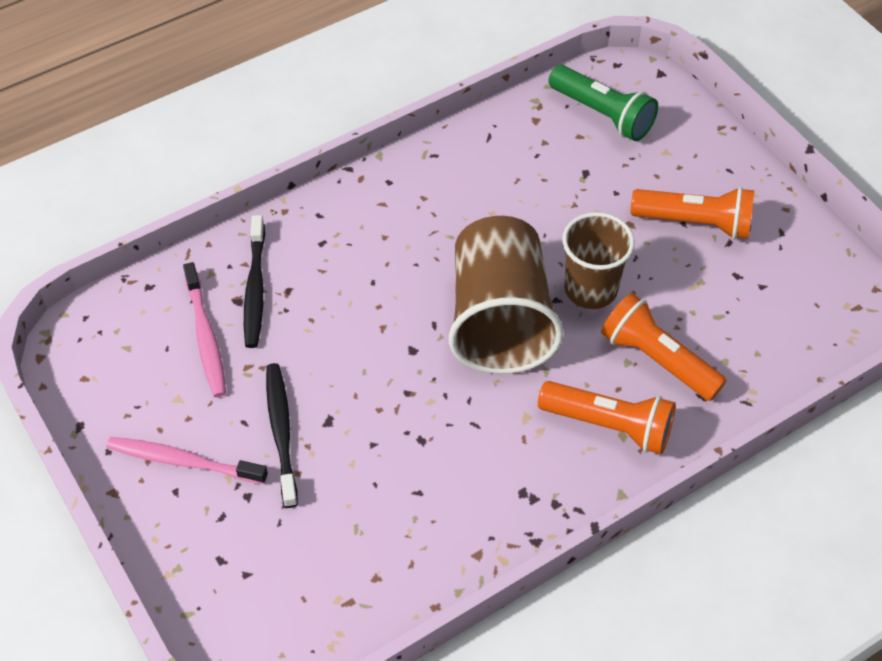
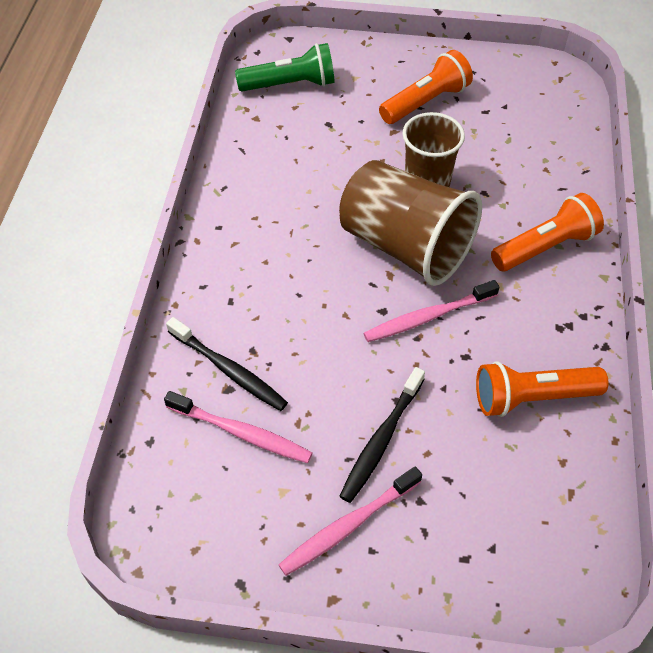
camera: 50 degrees left, 0 degrees up
(281, 433) = (381, 439): black toothbrush -> black toothbrush turned 90 degrees counterclockwise
(437, 386) = (428, 317): none -> pink toothbrush
(657, 359) = (514, 189): orange flashlight -> orange flashlight (532, 397)

